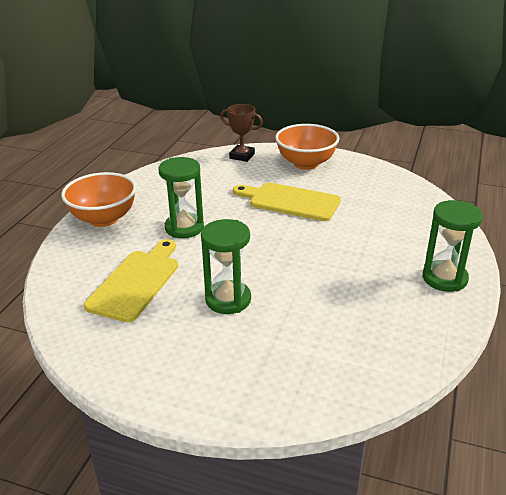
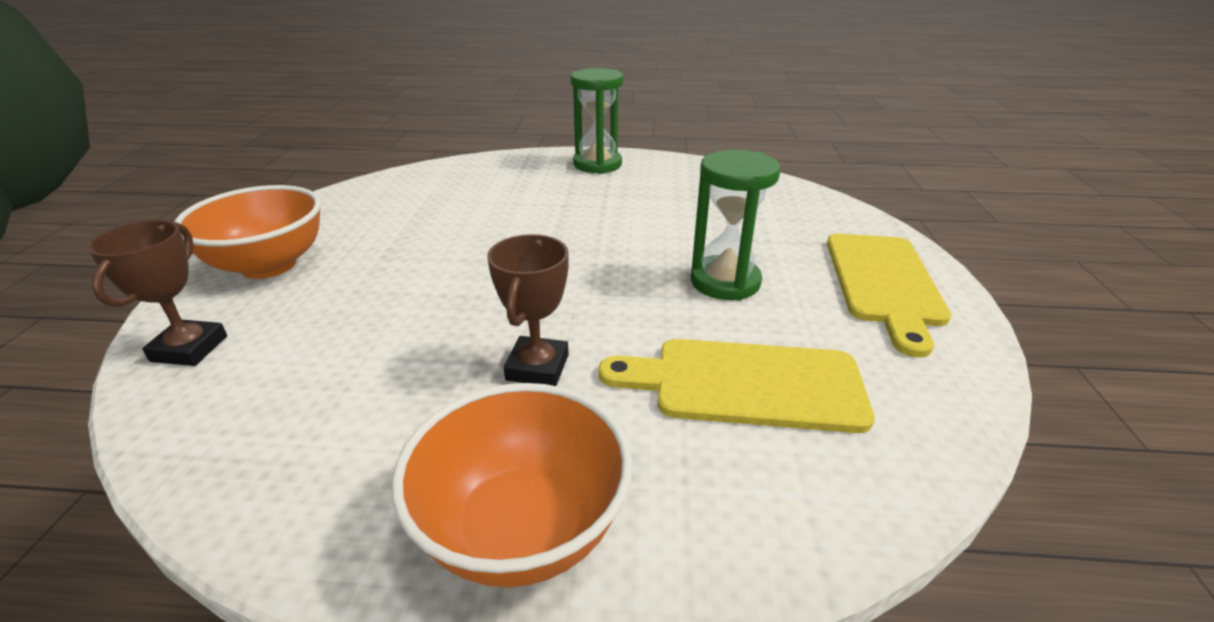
camera: 105 degrees left, 0 degrees up
(184, 228) = (537, 367): green hourglass -> brown trophy
(290, 201) = (423, 265): yellow cutting board -> yellow cutting board (883, 283)

